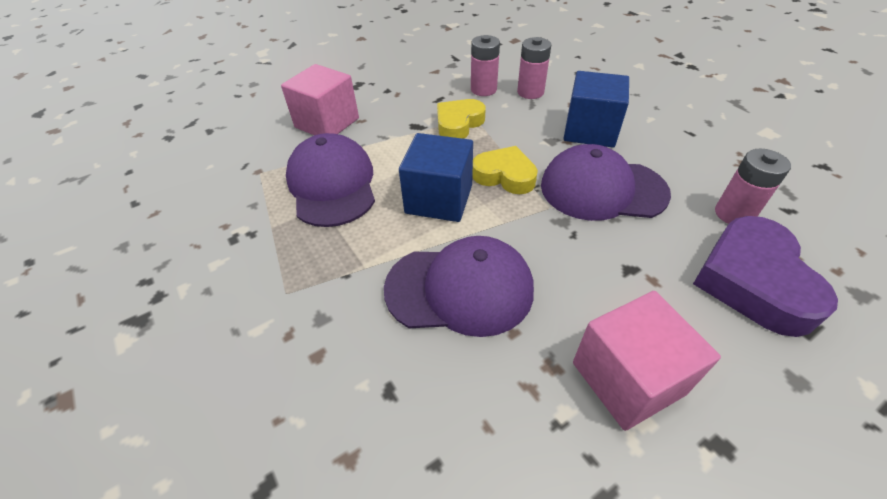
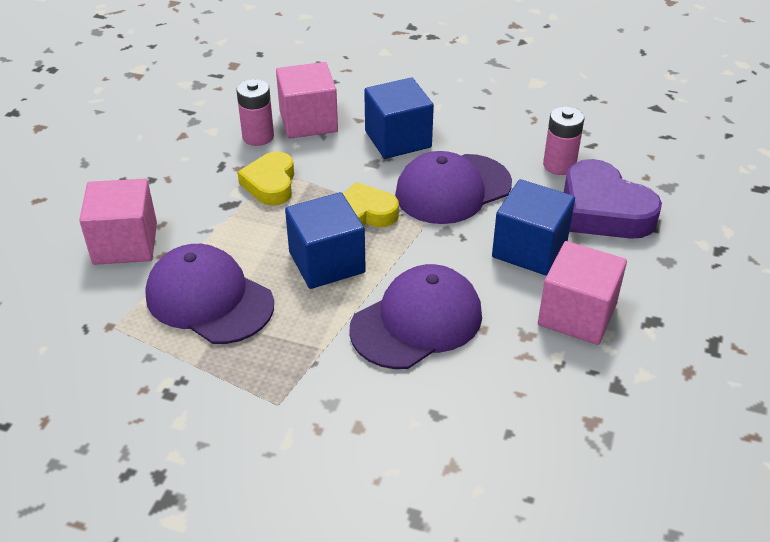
camera: 40 degrees left, 5 degrees down
(530, 92) = (308, 121): pink battery -> pink cube
(632, 279) = (529, 249): none -> blue cube

